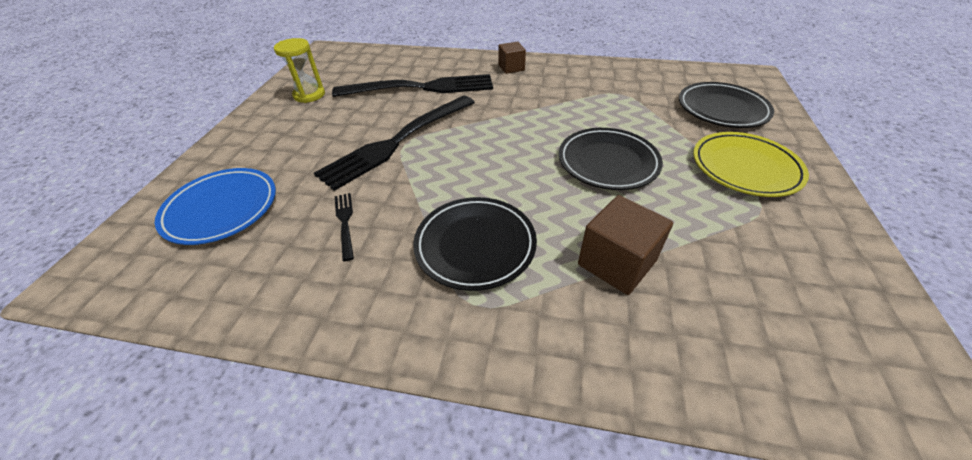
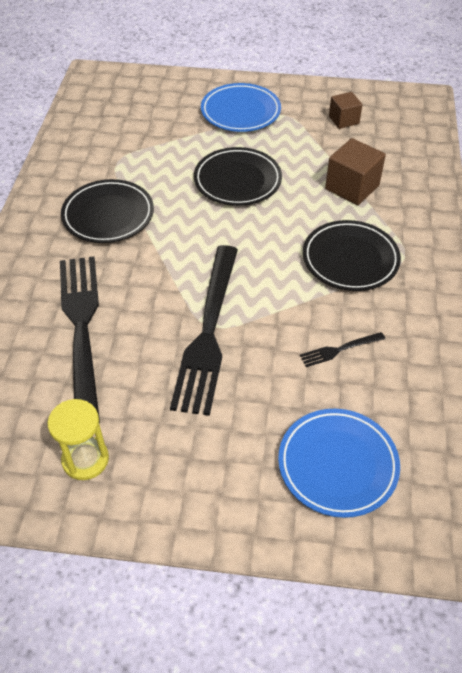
camera: 95 degrees left, 5 degrees up
(397, 142) = (208, 333): black fork -> black fork turned 60 degrees clockwise
(511, 68) = (40, 243): brown cube -> brown cube (343, 120)
(722, 109) = (153, 105): black plate -> black plate (108, 215)
(745, 168) = (240, 112): yellow plate -> blue plate

